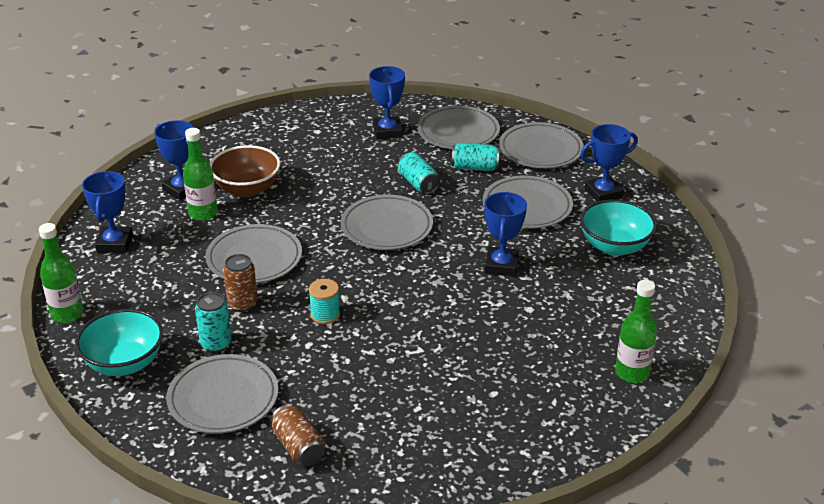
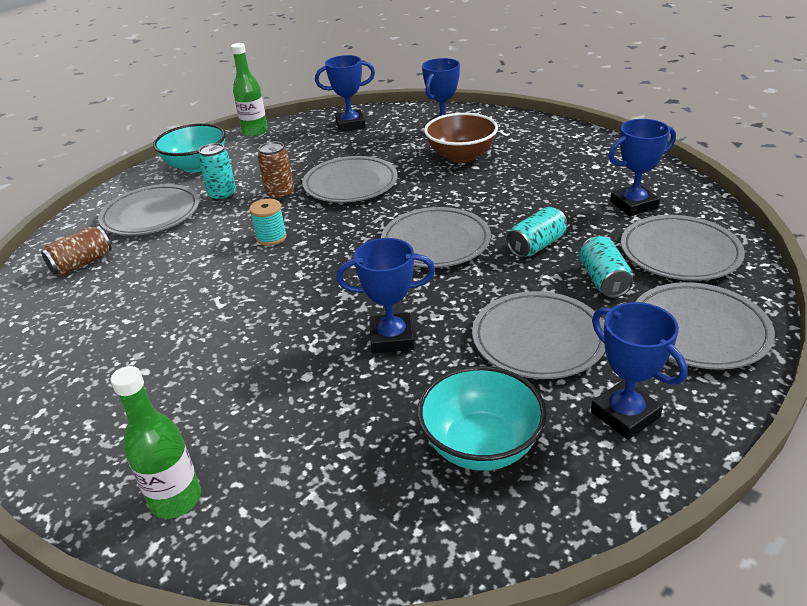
camera: 80 degrees right, 0 degrees up
(203, 213) = (410, 147): green bottle -> none

